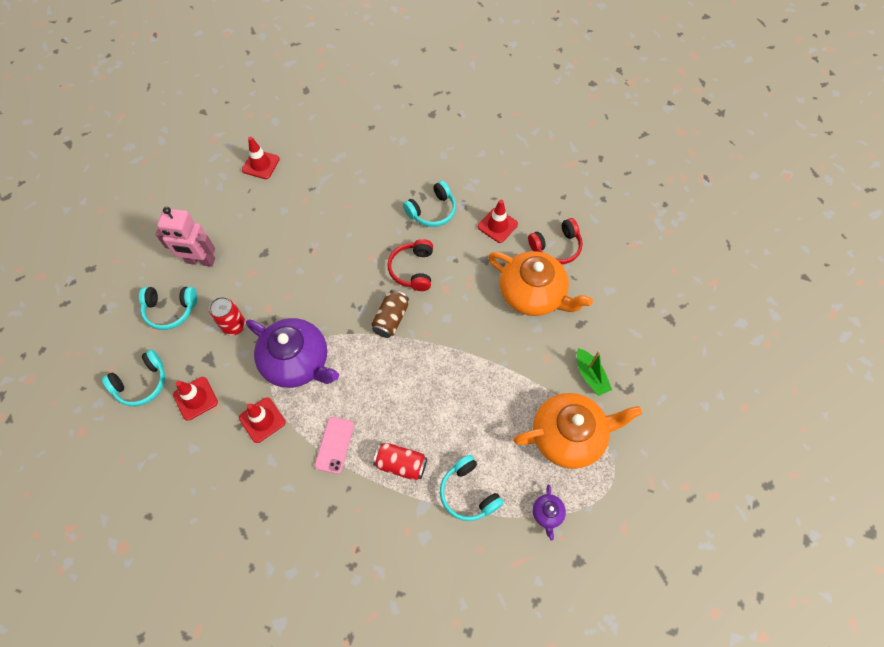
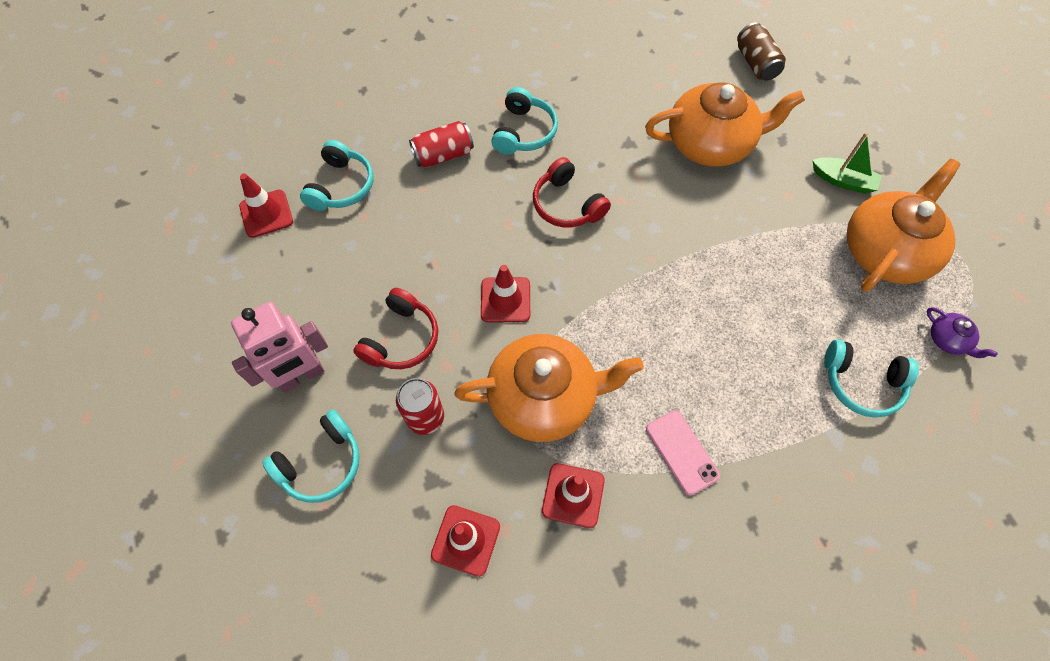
camera: 40 degrees left, 0 degrees up
(141, 383) = (375, 582): turquoise headphones -> turquoise headphones (341, 186)
(297, 362) = (544, 397): purple teapot -> orange teapot
(391, 319) = (598, 272): brown can -> brown can (756, 63)
(401, 464) = (769, 411): red can -> red can (443, 155)
(497, 225) = (606, 102): red traffic cone -> red traffic cone (505, 300)
(556, 247) = (684, 84): red headphones -> red headphones (401, 338)

